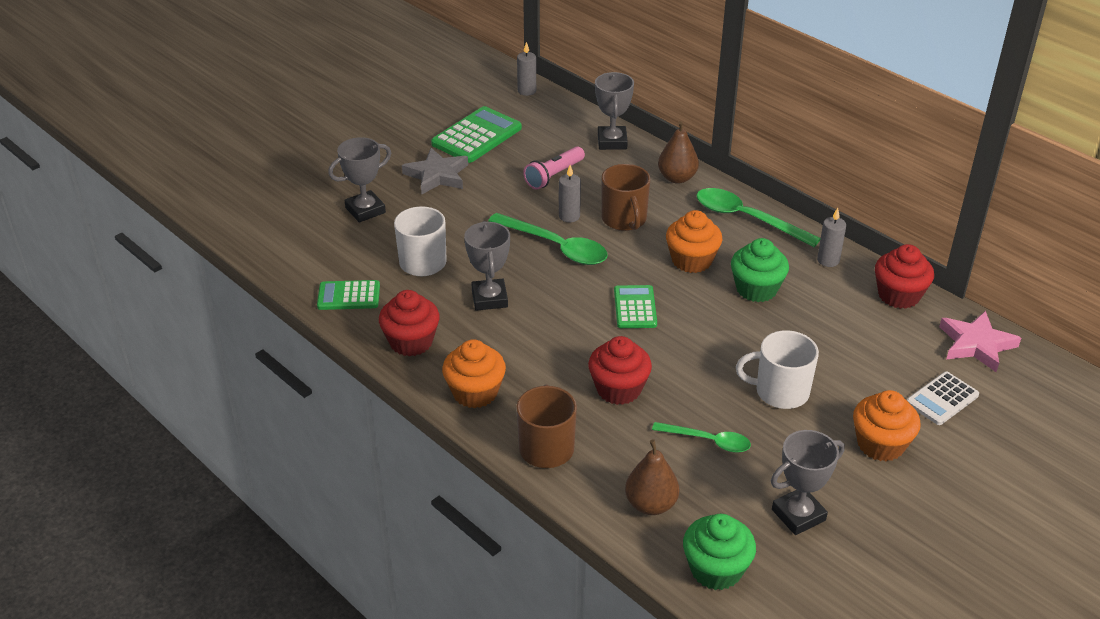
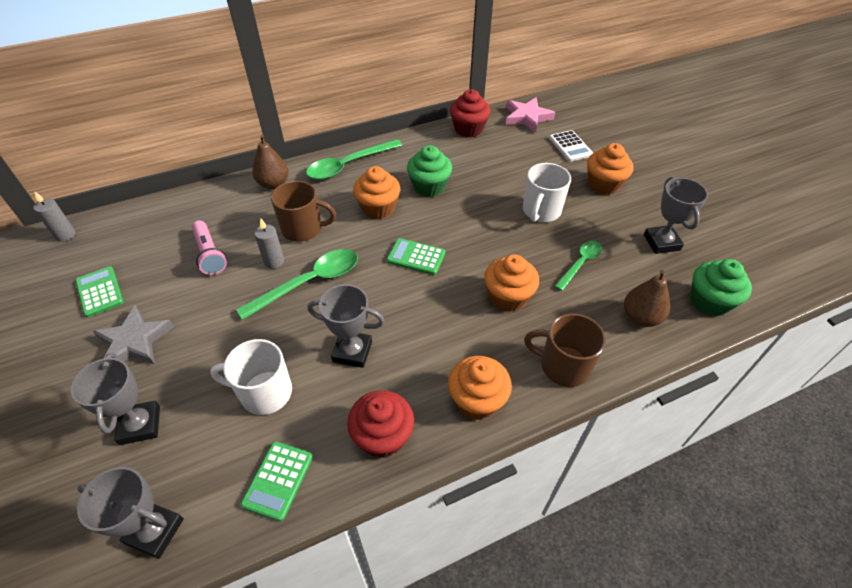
camera: 70 degrees left, 10 degrees up
(477, 136) = (100, 292): green calculator -> green calculator, size x0.63
(612, 142) = (194, 204): grey trophy -> grey trophy (155, 531)
(618, 389) = (508, 297): red cupcake -> orange cupcake
(828, 260) = (417, 145): grey candle -> none

